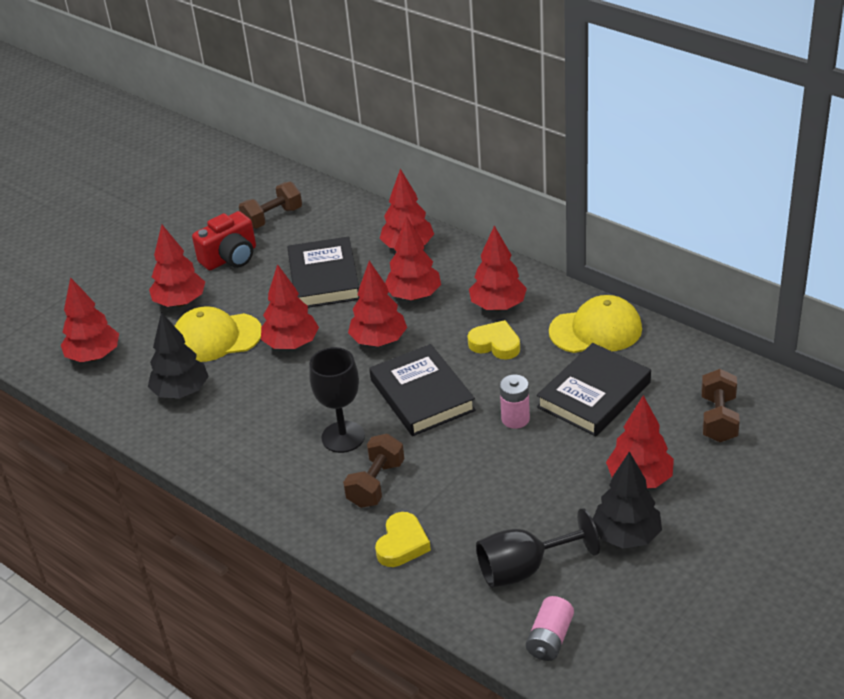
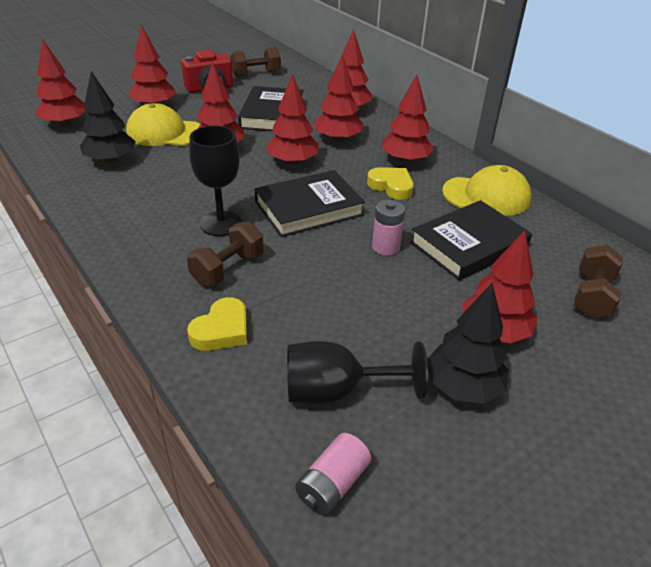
camera: 10 degrees right, 0 degrees up
(422, 395) = (309, 208): black book -> black book turned 75 degrees clockwise

